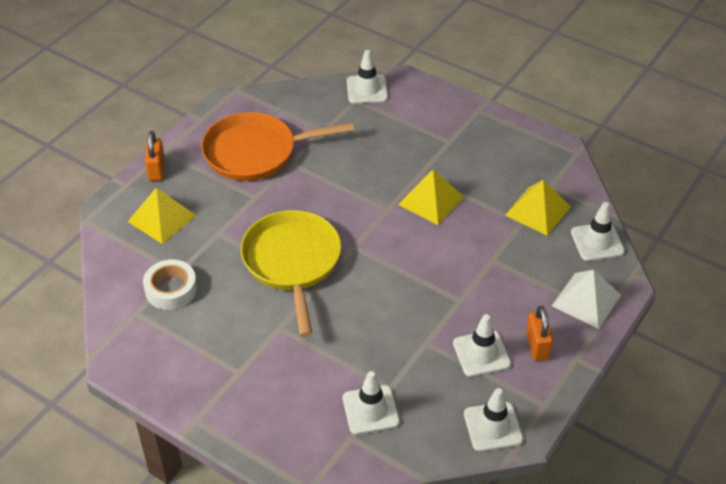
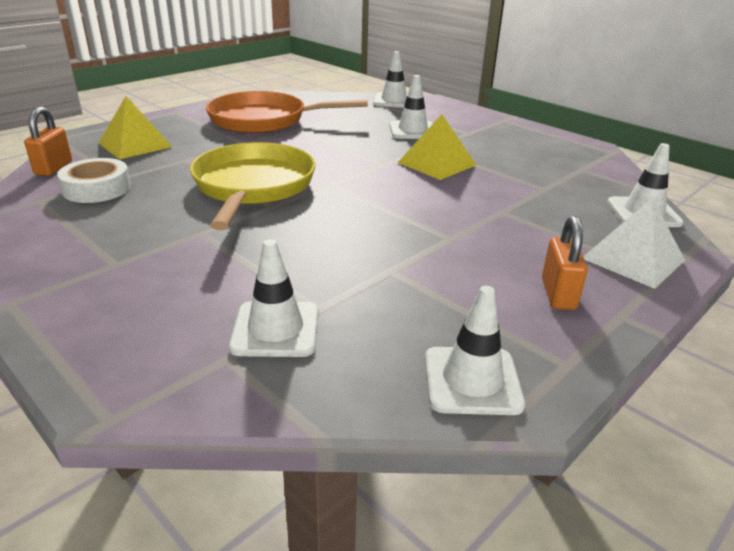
camera: 10 degrees right, 15 degrees down
(156, 170) = (158, 119): orange padlock -> orange padlock (53, 168)
(481, 353) = (470, 291): white traffic cone -> white traffic cone (412, 131)
(537, 210) = (564, 183): yellow pyramid -> none

